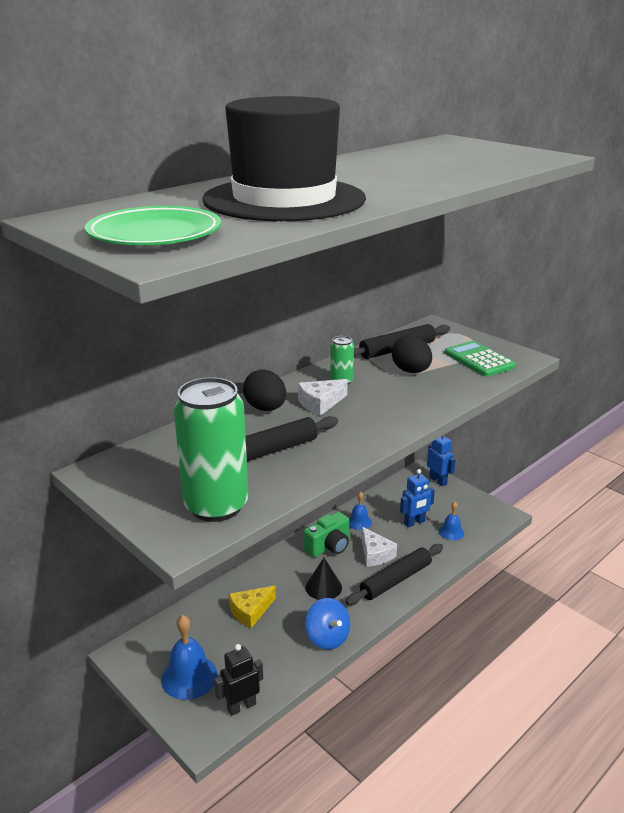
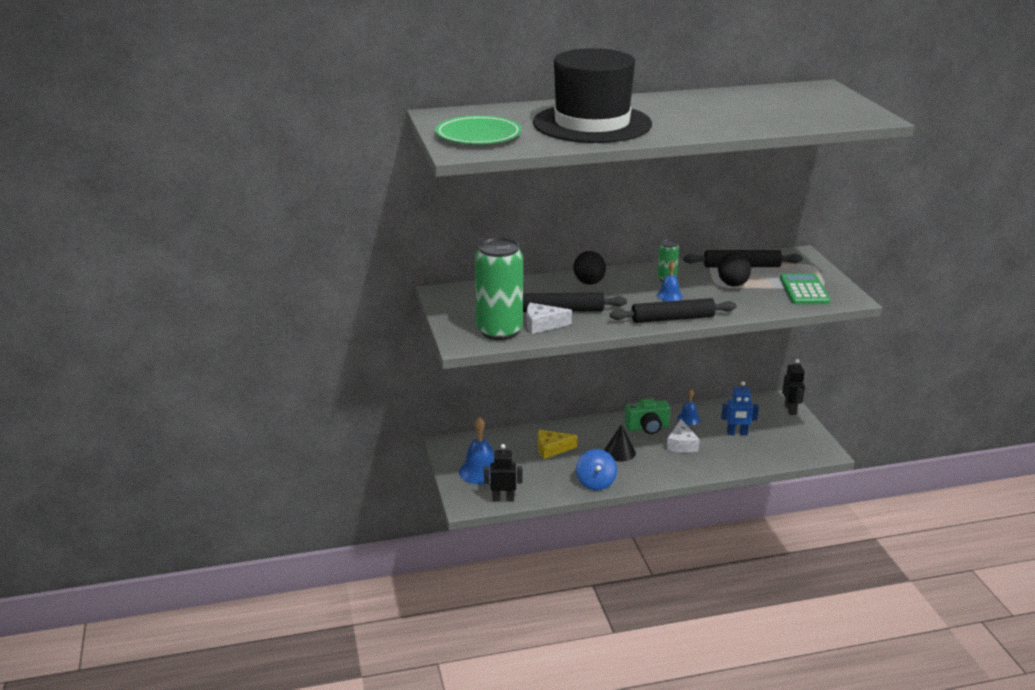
camera: 30 degrees right, 0 degrees up
(320, 403) = (633, 289): white cheese -> white cheese (542, 325)
(395, 580) = (682, 466): black rolling pin -> black rolling pin (672, 318)
(438, 480) = (790, 410): blue robot -> black robot
(451, 532) = (763, 449): blue bell -> blue bell (669, 295)

